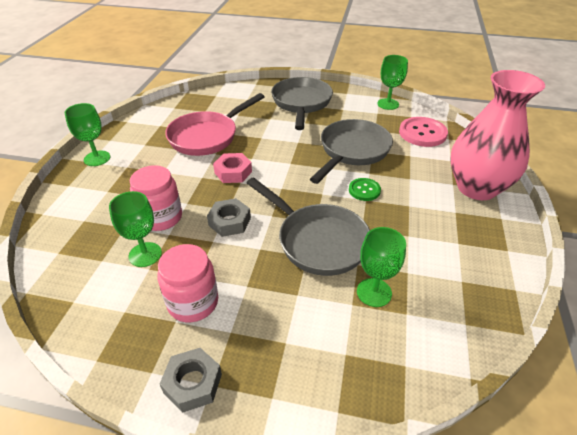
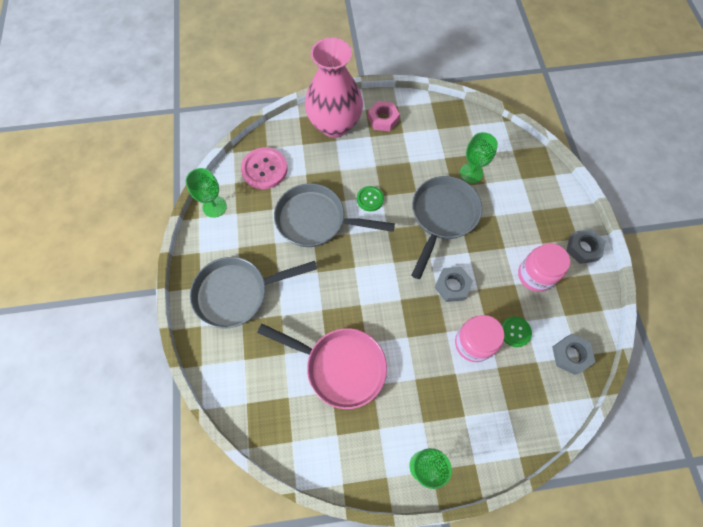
camera: 110 degrees left, 25 degrees up
(80, 294) = (570, 355): none -> grey nut
(145, 254) = (515, 332): green goblet -> green button
(233, 172) = (389, 312): pink nut -> pink nut (383, 119)

